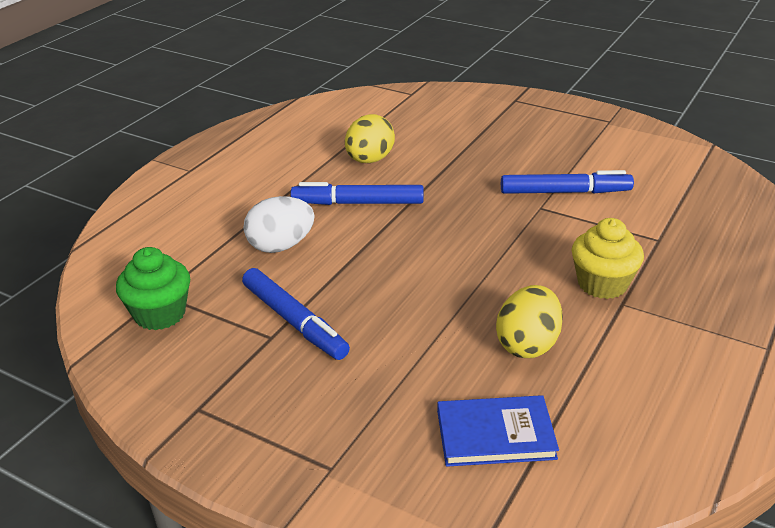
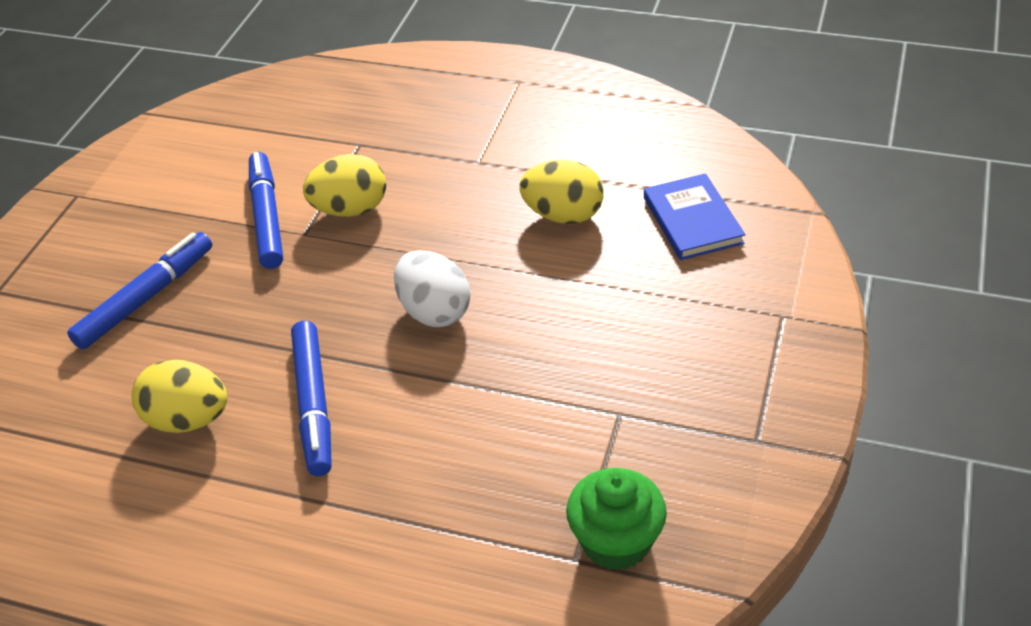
camera: 100 degrees left, 10 degrees up
(281, 246) = (434, 459): white egg -> white egg (434, 311)
(294, 321) = (586, 400): blue marker -> blue marker (145, 298)
(565, 229) = (350, 209): none -> yellow egg
(602, 284) = (449, 176): yellow cupcake -> none

